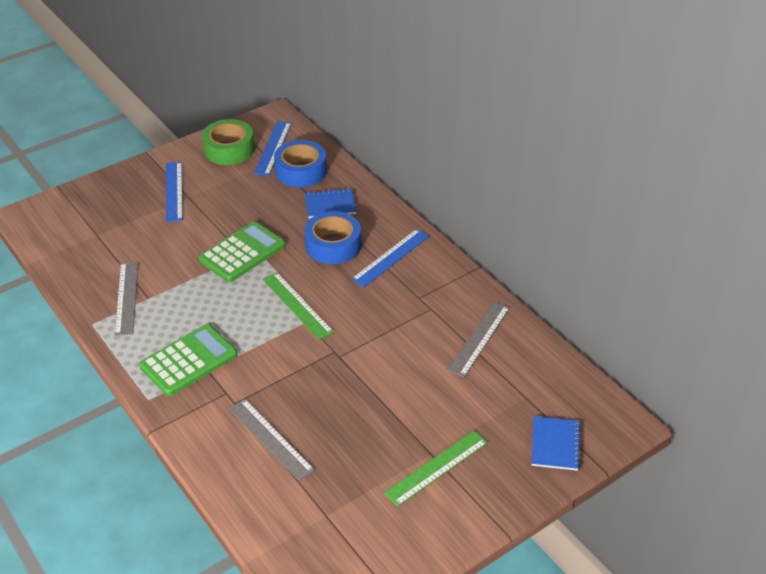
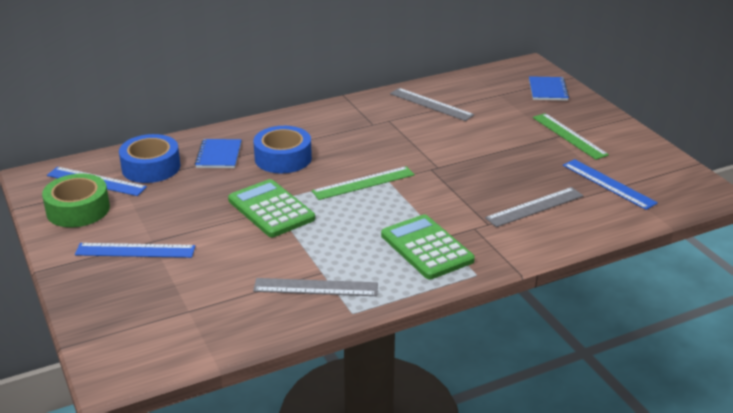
camera: 80 degrees left, 10 degrees down
(391, 257) = (314, 131): blue ruler -> blue ruler (608, 184)
(555, 444) = (548, 90): blue notebook -> blue notebook turned 75 degrees clockwise

